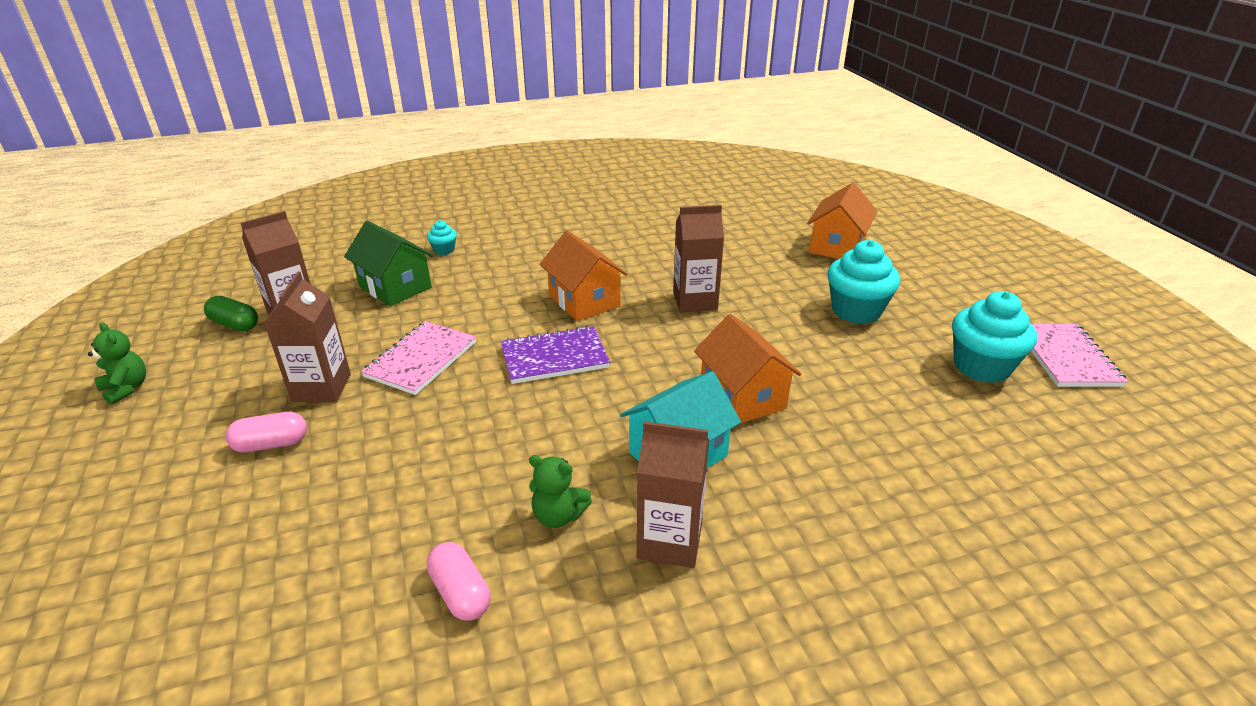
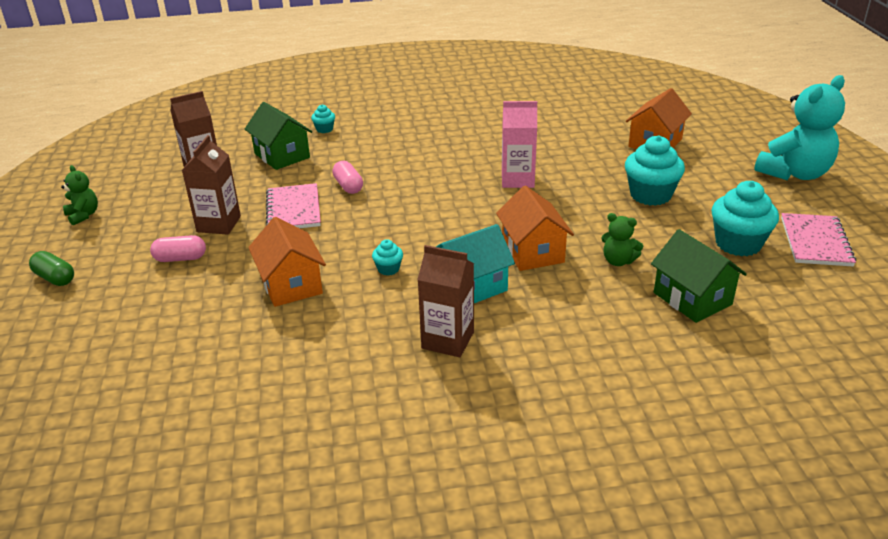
camera: 10 degrees right, 0 degrees up
(235, 324) = (160, 176): green capsule -> green capsule (55, 278)
(421, 359) = (293, 209): pink notebook -> pink notebook turned 45 degrees counterclockwise
(460, 593) = (296, 357): pink capsule -> pink capsule (348, 186)
(554, 357) = (394, 214): purple notebook -> none
(558, 516) = (373, 318): green teddy bear -> green teddy bear (618, 261)
(563, 436) = (388, 269): none -> turquoise cupcake
(584, 300) = (428, 174): orange house -> orange house (291, 285)
(695, 301) = (517, 180): brown carton -> pink carton
(960, 447) = (692, 298): none -> green house
(1003, 274) = (794, 173): none -> turquoise teddy bear

